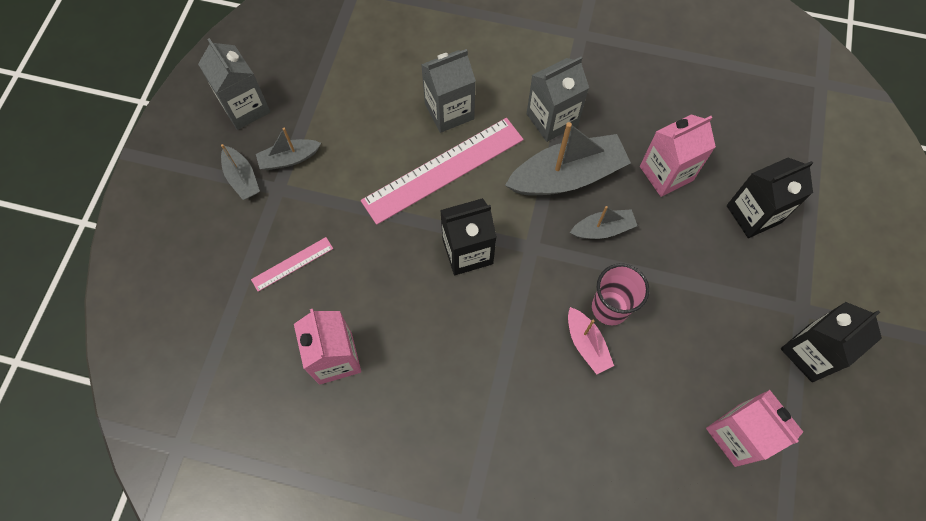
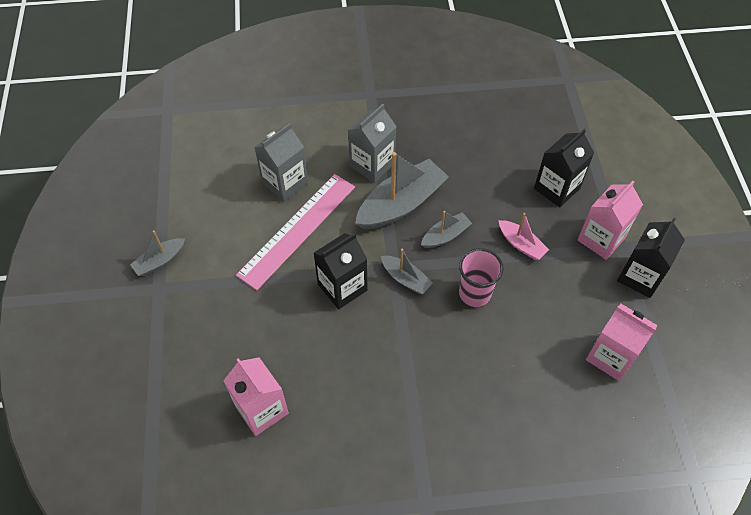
camera: 20 degrees left, 10 degrees down
(242, 178) = (123, 289): grey boat -> grey boat (405, 279)
(245, 107) = (105, 231): grey carton -> none
(292, 264) = (194, 345): pink ruler -> none
(586, 344) = (467, 327): pink boat -> pink boat (521, 244)
(666, 173) = (478, 178): pink carton -> pink carton (601, 239)

